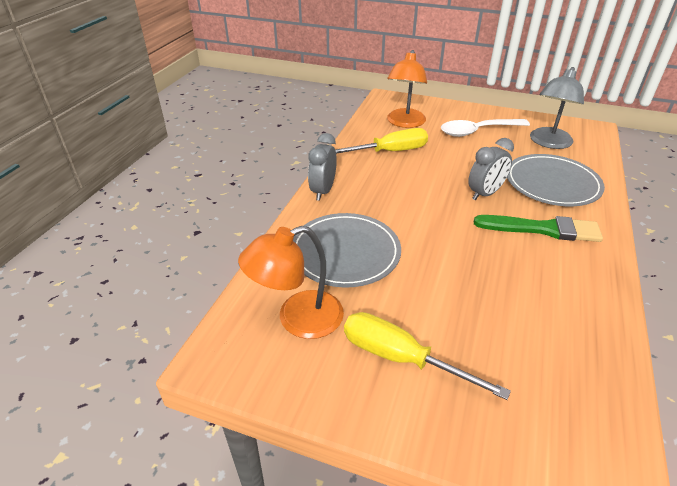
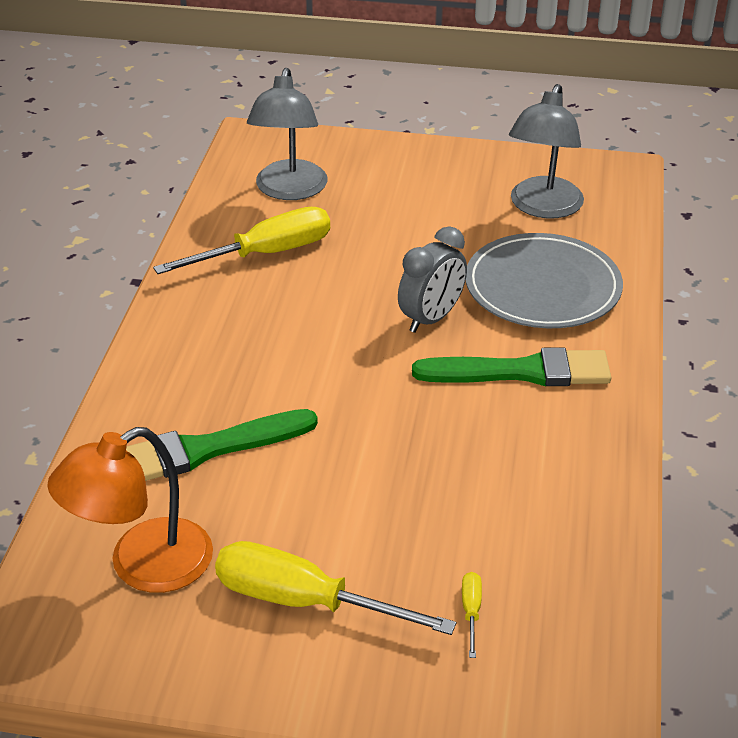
camera: 10 degrees left, 0 degrees up
(323, 191) = (155, 344): grey clock -> none
(345, 252) = (205, 450): grey plate -> green brush
(404, 123) = (289, 190): orange lamp -> grey lamp
(477, 131) = (420, 196): white spoon -> none
(517, 382) = (471, 611): none -> yellow screwdriver

